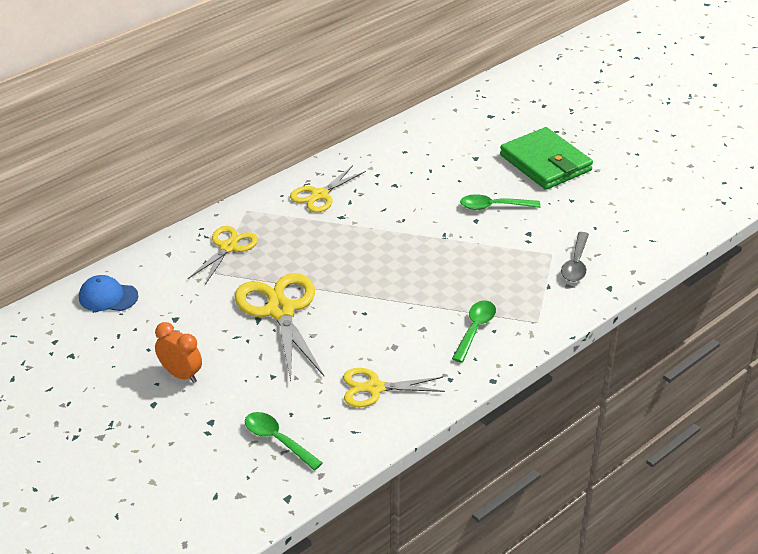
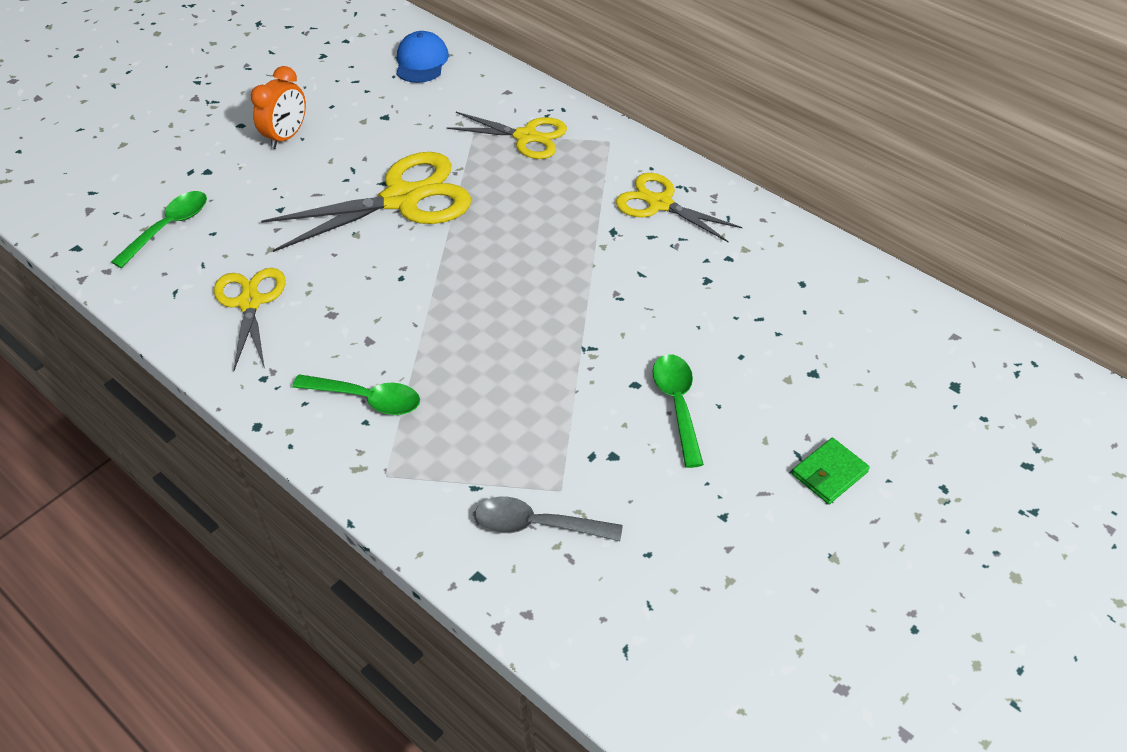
camera: 85 degrees right, 10 degrees up
(545, 163) = (829, 473): green wallet -> green wallet, size x0.44

